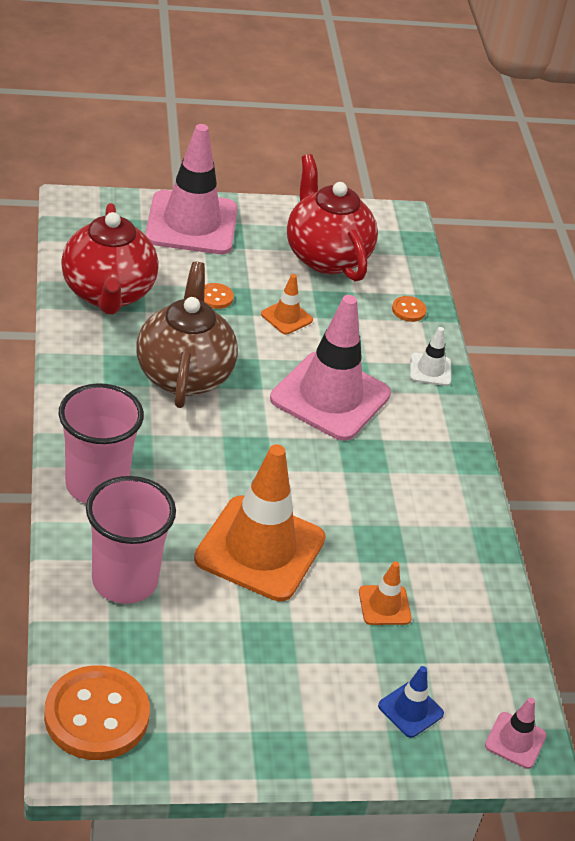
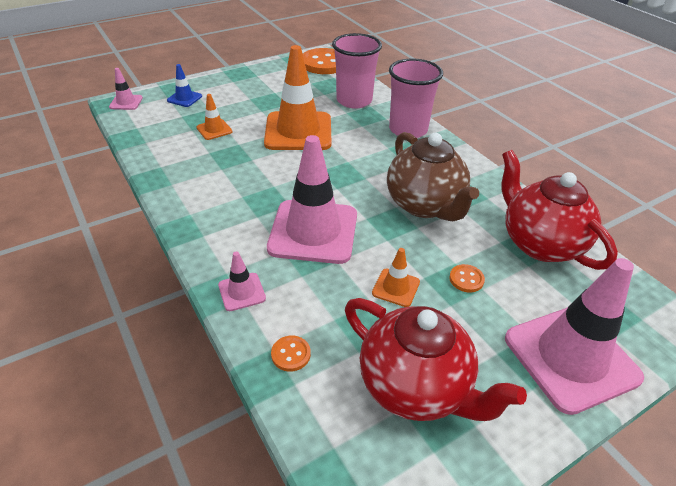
camera: 160 degrees right, 0 degrees up
(430, 370) = (242, 292): white traffic cone -> pink traffic cone

